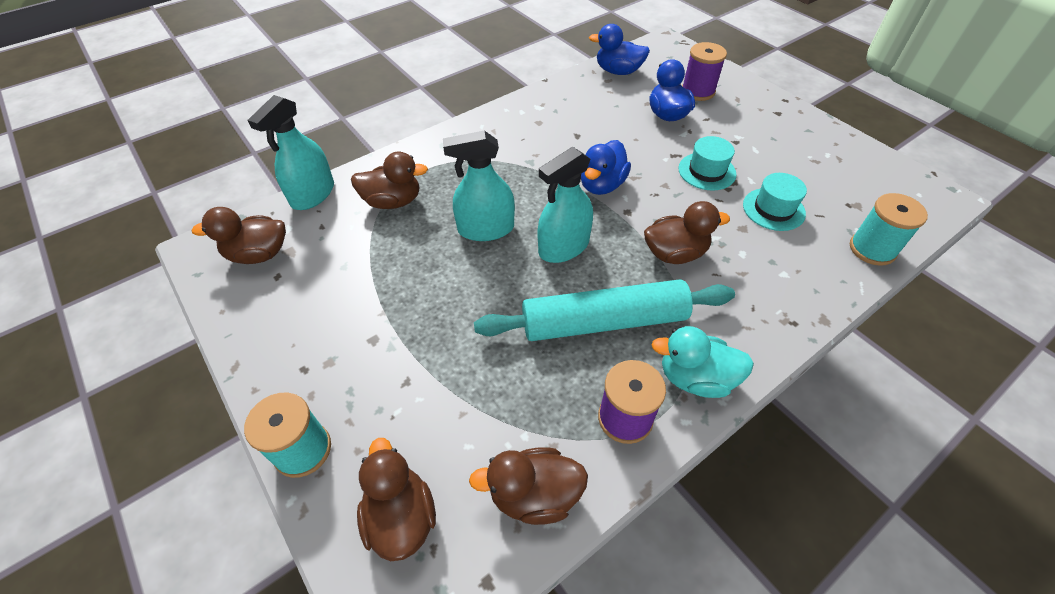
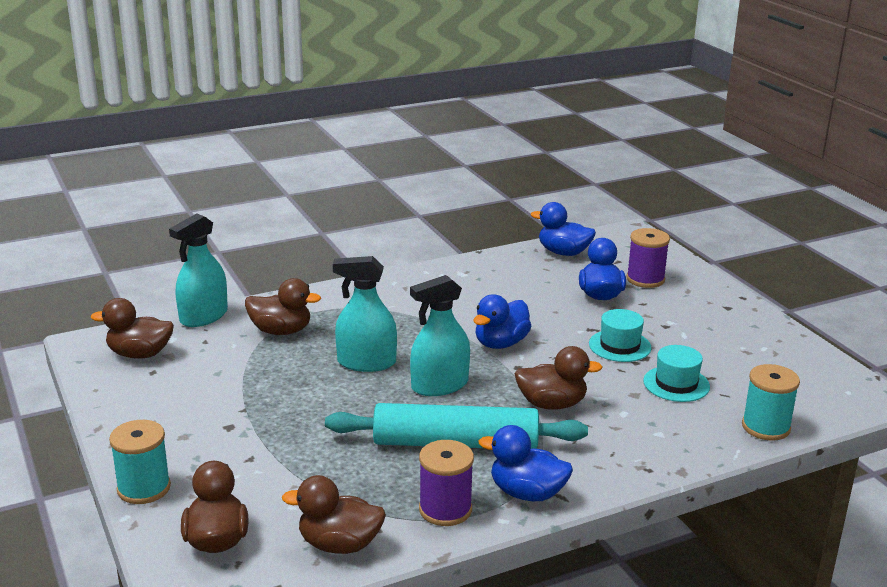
camera: 10 degrees right, 25 degrees down
(695, 378) = (527, 493): turquoise duck -> blue duck

